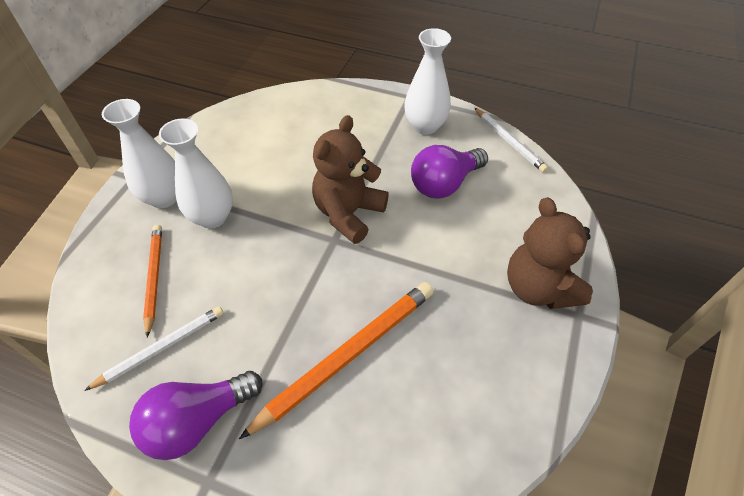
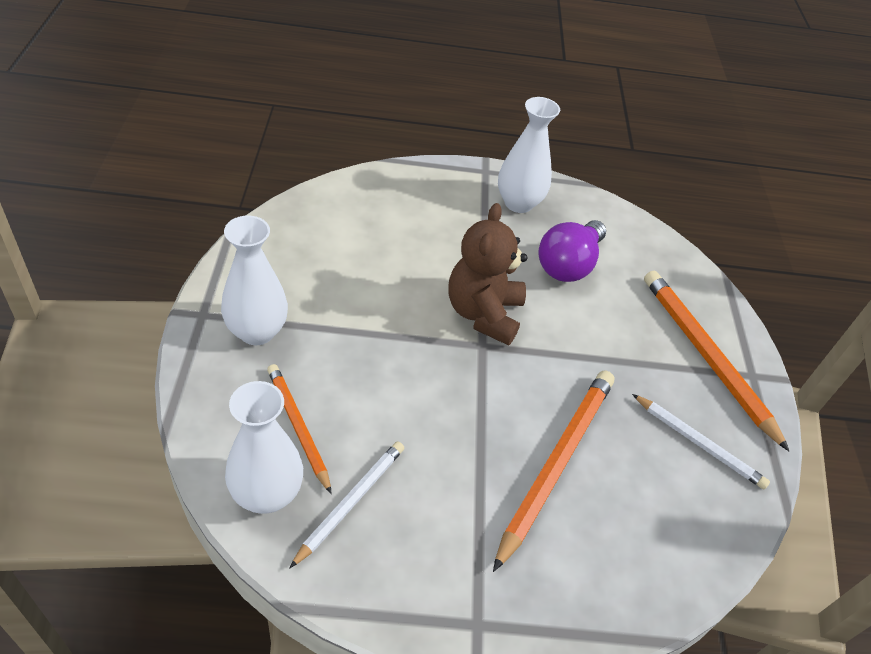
camera: 25 degrees left, 5 degrees down
(198, 421) = (434, 567): purple light bulb -> none
(212, 217) = (330, 344): white vase -> white vase (267, 494)
(509, 141) = (612, 209): white pencil -> white pencil (698, 443)
(538, 288) = (706, 356): brown teddy bear -> orange pencil

